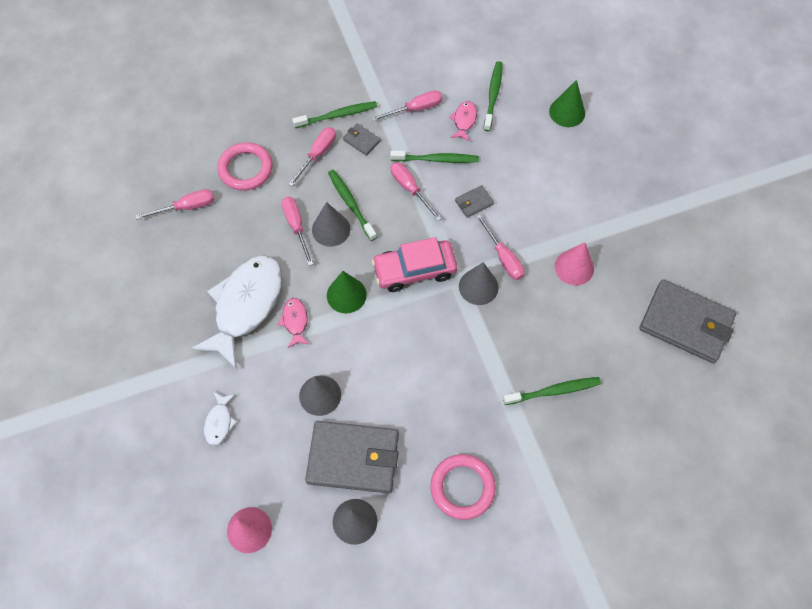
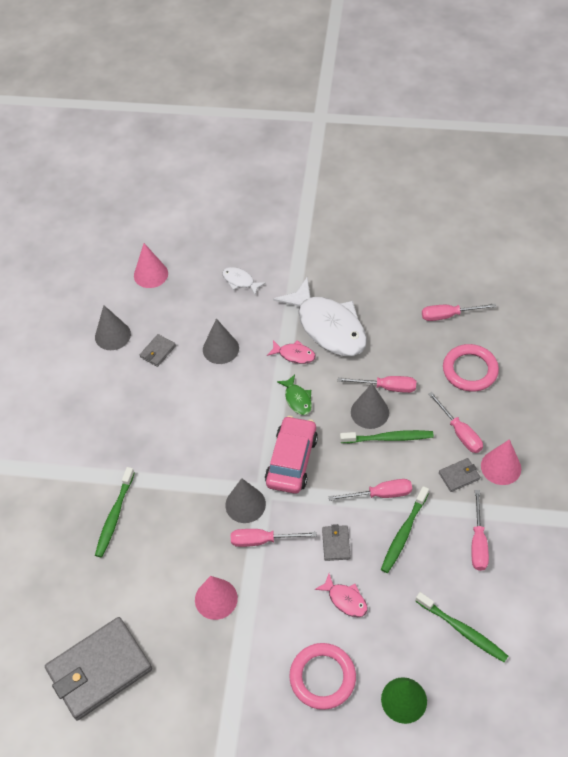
camera: 120 degrees right, 10 degrees down
(186, 207) = (448, 315): pink screwdriver -> pink screwdriver turned 75 degrees clockwise
(337, 115) = (501, 467): green toothbrush -> pink cone
(346, 295) = (297, 399): green cone -> green fish
(353, 458) = (158, 351): grey wallet -> grey wallet, size x0.43
(462, 487) = (87, 412): pink ring -> pink ring (322, 677)
(464, 121) = (441, 583): pink fish -> pink fish (345, 599)

